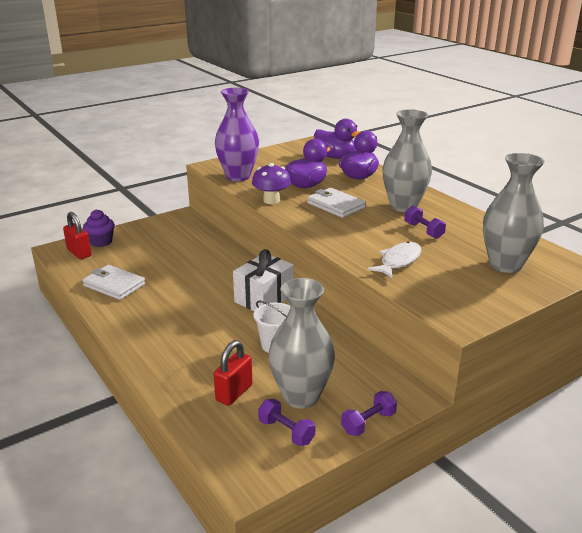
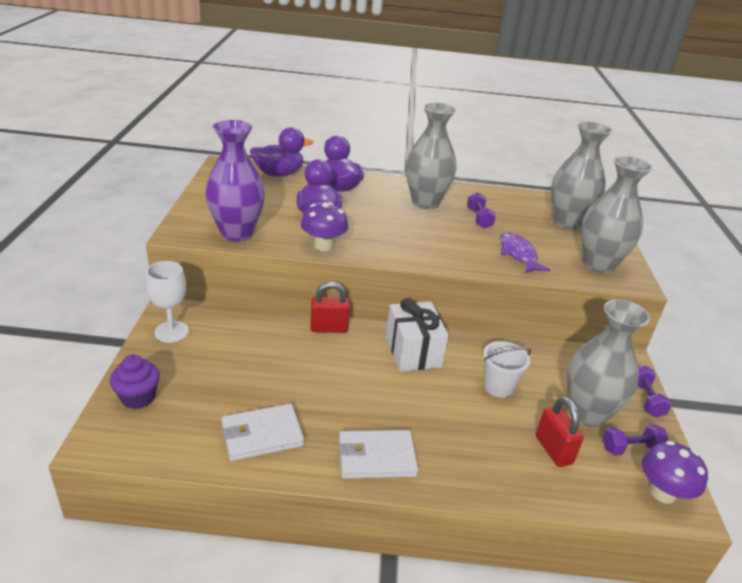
camera: 55 degrees left, 5 degrees up
(79, 253) = (139, 428): red padlock -> red padlock (329, 328)
(165, 224) = (171, 332): none -> white goblet
(250, 463) = (662, 492): none -> purple mushroom
(335, 205) = (381, 225): white wallet -> white wallet (376, 457)
(398, 261) = (518, 254): white fish -> purple fish
(423, 231) = (479, 219): purple dumbbell -> purple dumbbell turned 75 degrees clockwise
(455, 298) = (598, 265): none -> grey vase

